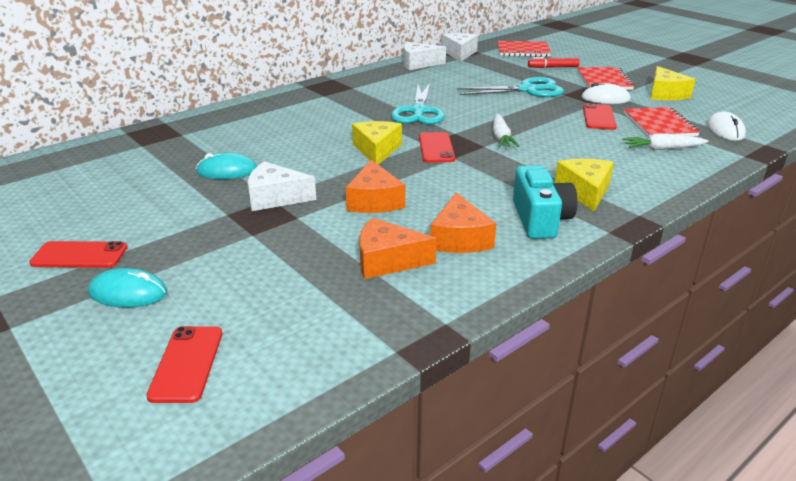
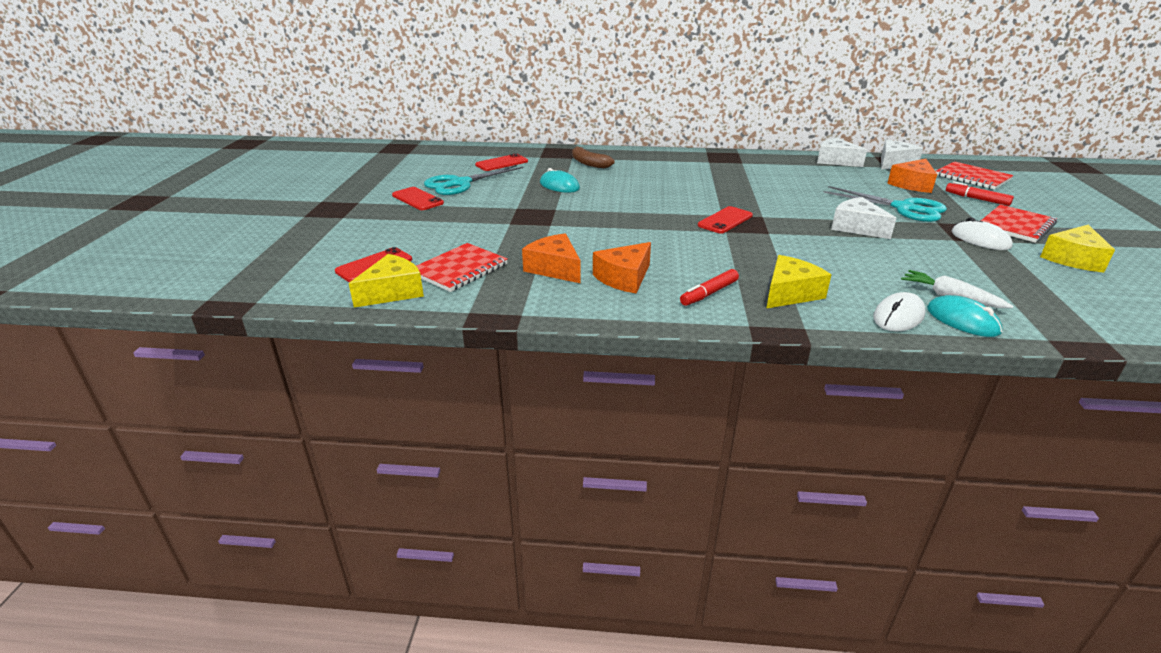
camera: 45 degrees right, 0 degrees up
(128, 293) = (407, 224): turquoise mouse -> turquoise mouse (962, 320)
(213, 135) = (589, 163): none -> brown banana
(275, 197) = (558, 209): white cheese -> white cheese (857, 227)
(374, 201) = (613, 234): orange cheese -> orange cheese (912, 184)
(377, 150) = (677, 207): yellow cheese -> yellow cheese (393, 292)
(419, 111) = (762, 193): turquoise scissors -> turquoise scissors (460, 183)
(501, 137) = (797, 232): white carrot -> none
(540, 219) = (709, 293): turquoise camera -> red marker
(599, 117) = (935, 251): red phone -> red phone (502, 163)
(659, 125) = (996, 279): red notebook -> red notebook (460, 269)
(725, 130) = (1079, 312): white mouse -> white mouse (898, 316)

